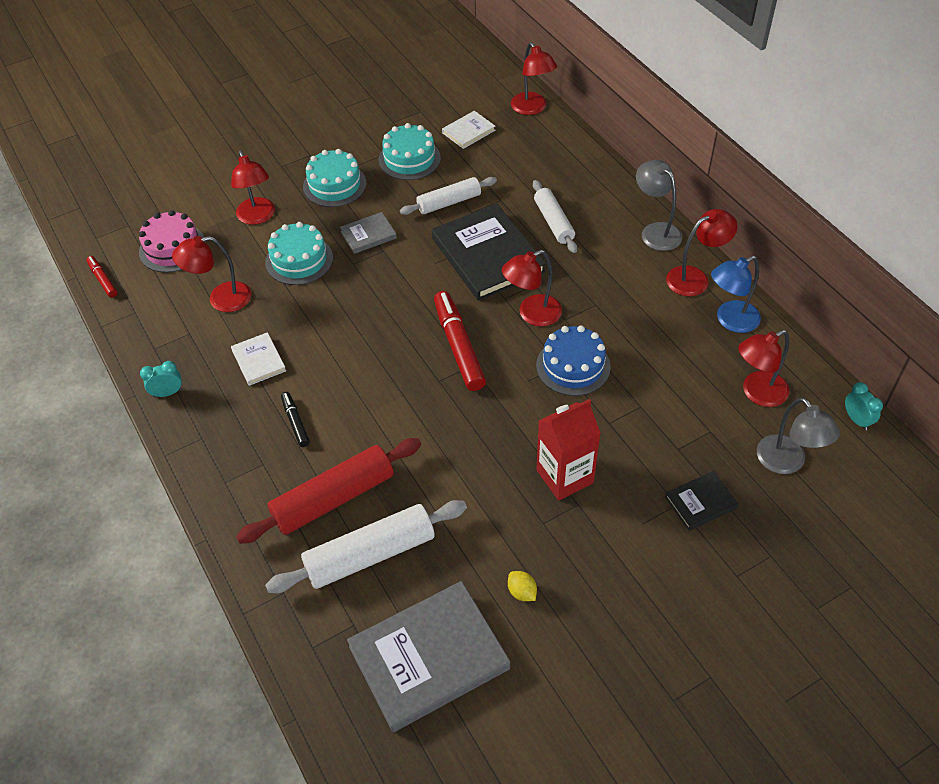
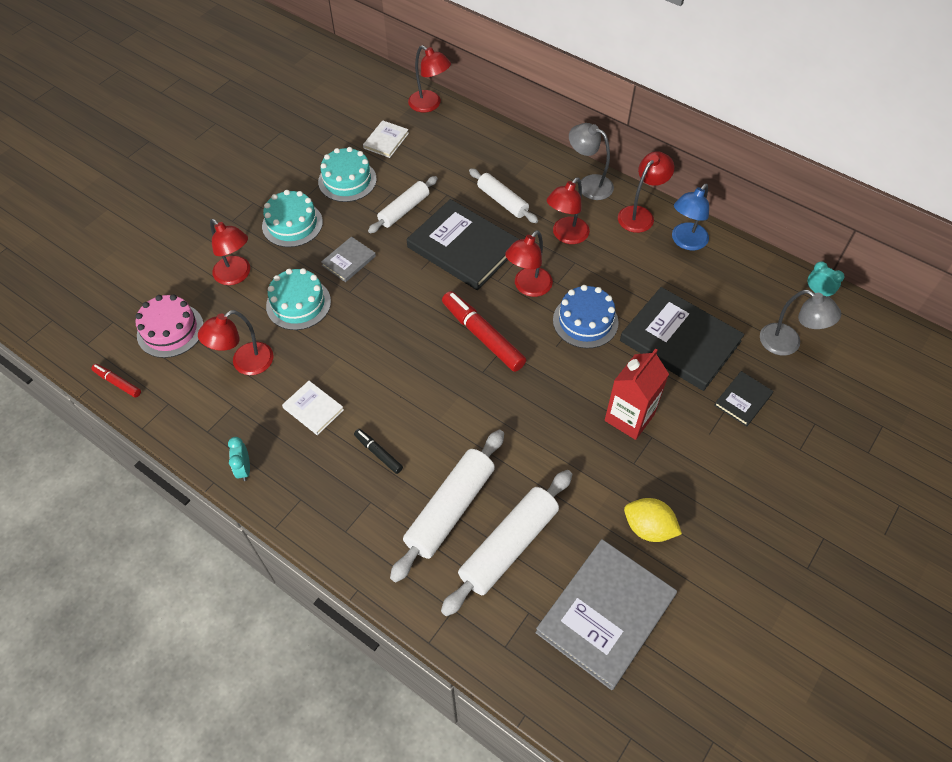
camera: 25 degrees left, 5 degrees up
(167, 393) = (244, 469): turquoise clock -> turquoise clock turned 60 degrees counterclockwise
(333, 498) = (450, 509): red rolling pin -> white rolling pin
(522, 592) = (648, 528): yellow lemon -> yellow lemon, size x1.75
(665, 419) = (680, 341): none -> black book
(757, 393) = (736, 295): red lamp -> red lamp (566, 236)

